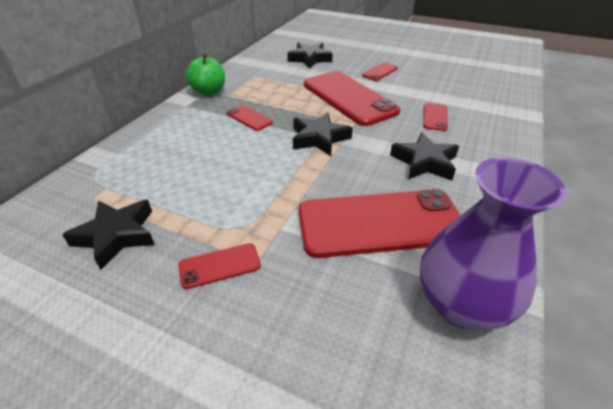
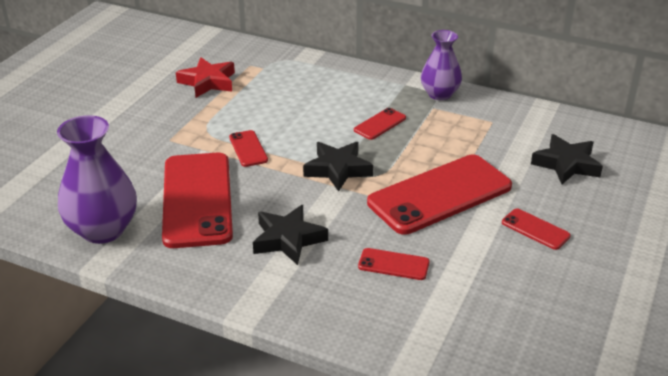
camera: 90 degrees right, 5 degrees down
(116, 235) = (208, 82): black star -> red star
(209, 92) = (439, 94): green apple -> purple vase
(219, 265) = (168, 125): red phone -> red phone (248, 149)

